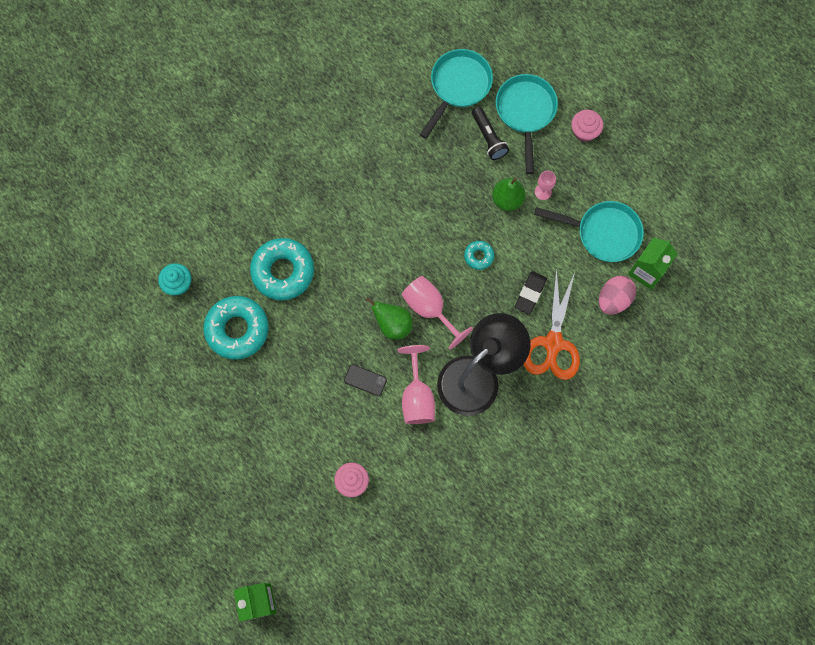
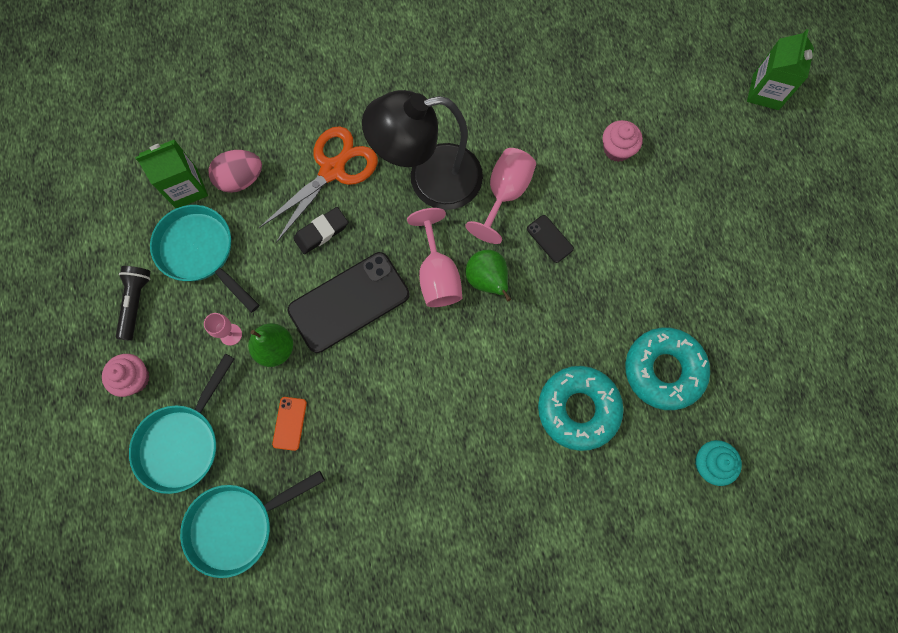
camera: 150 degrees left, 0 degrees up
(466, 159) = (289, 423): none -> orange phone
(479, 256) = (349, 302): turquoise donut -> black phone
(488, 138) = (246, 435): black flashlight -> black flashlight (136, 303)

